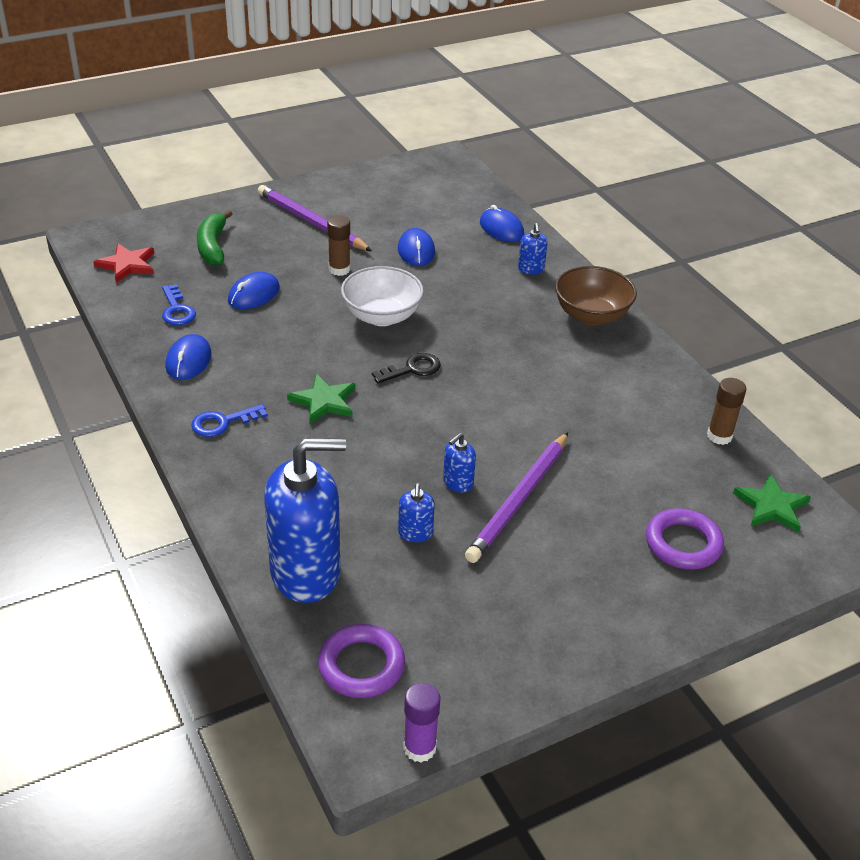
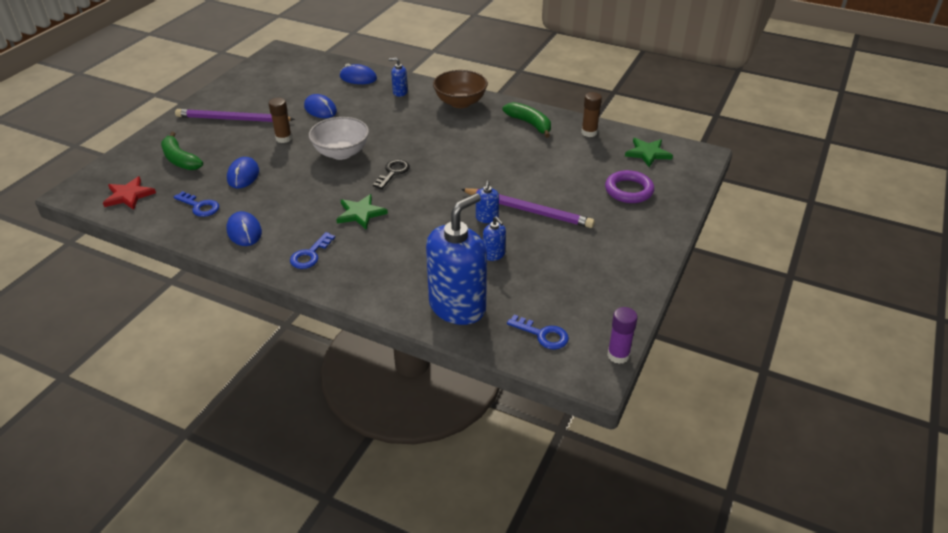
camera: 35 degrees left, 0 degrees up
(361, 665) = (543, 335): purple ring -> blue key
(519, 500) = (528, 210): purple pencil -> purple pencil turned 60 degrees counterclockwise
(531, 269) = (400, 92): blue soap dispenser -> blue soap dispenser turned 135 degrees clockwise
(650, 386) = (529, 124): none -> green banana

